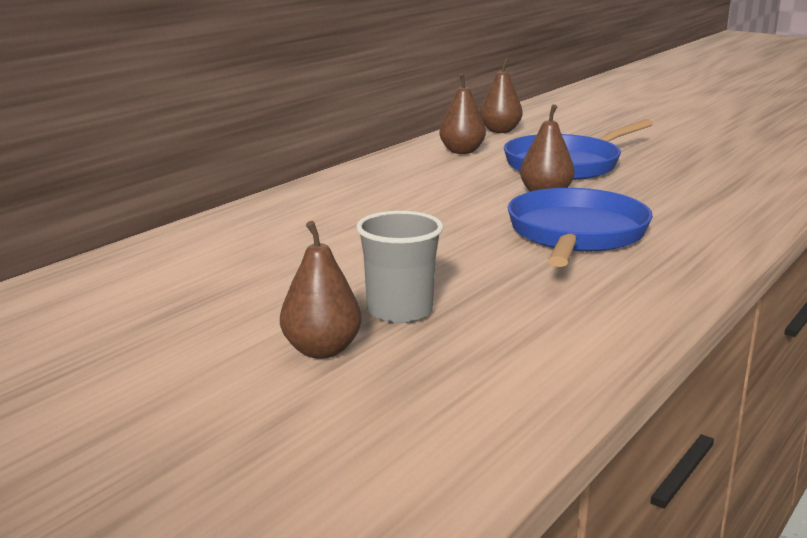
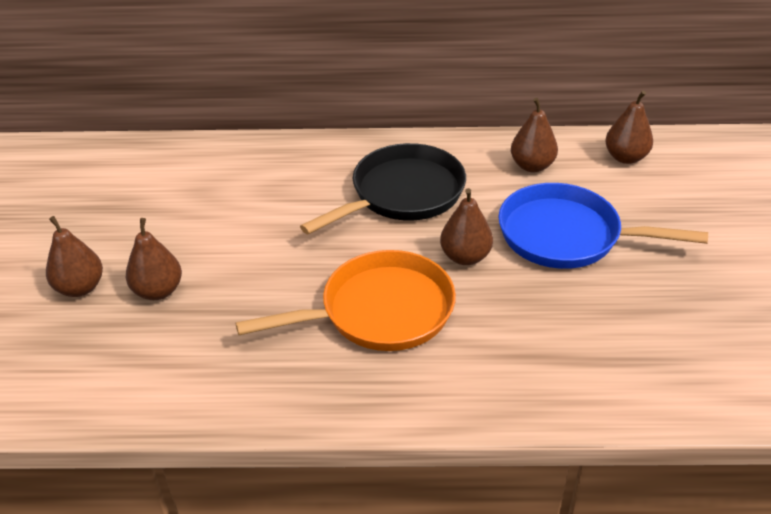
camera: 55 degrees right, 20 degrees up
(399, 311) = (158, 291): grey cup -> brown pear
(422, 191) = (402, 194): none -> black pan
(576, 235) = (379, 311): blue pan -> orange pan

